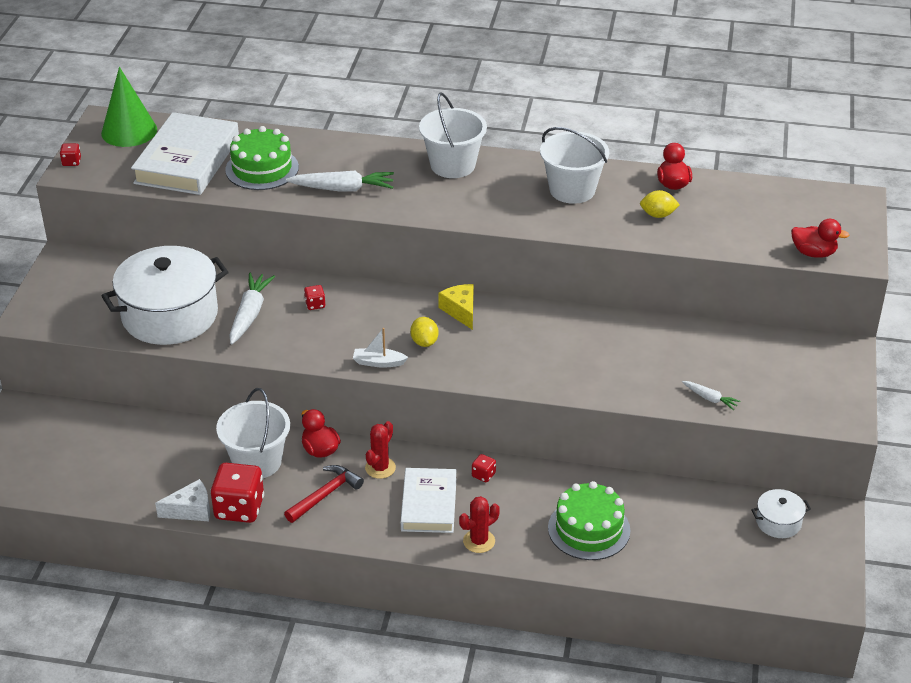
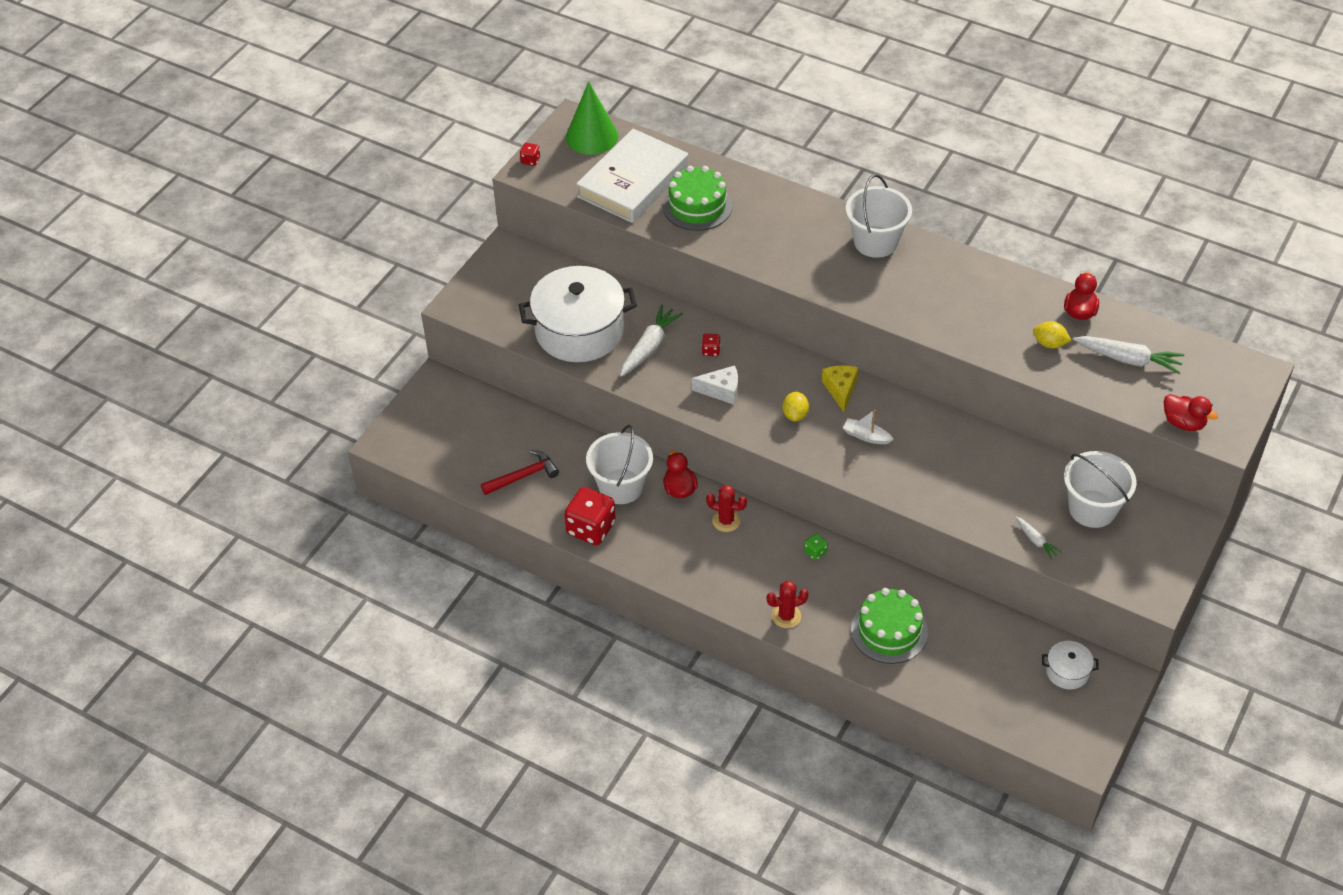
camera: 20 degrees right, 10 degrees up
(191, 510) = (549, 519): white cheese -> white cheese (721, 390)
(325, 495) = (668, 535): red hammer -> red hammer (523, 476)
(343, 189) = (763, 246): white carrot -> white carrot (1128, 359)
(378, 362) = (746, 426): white boat -> white boat (866, 436)
(380, 468) = (726, 521): red cactus -> red cactus turned 60 degrees clockwise
(429, 504) = (755, 568): white book -> none
(483, 475) = (815, 552): red dice -> green dice
(572, 190) = (978, 296): white bucket -> white bucket (1092, 509)

